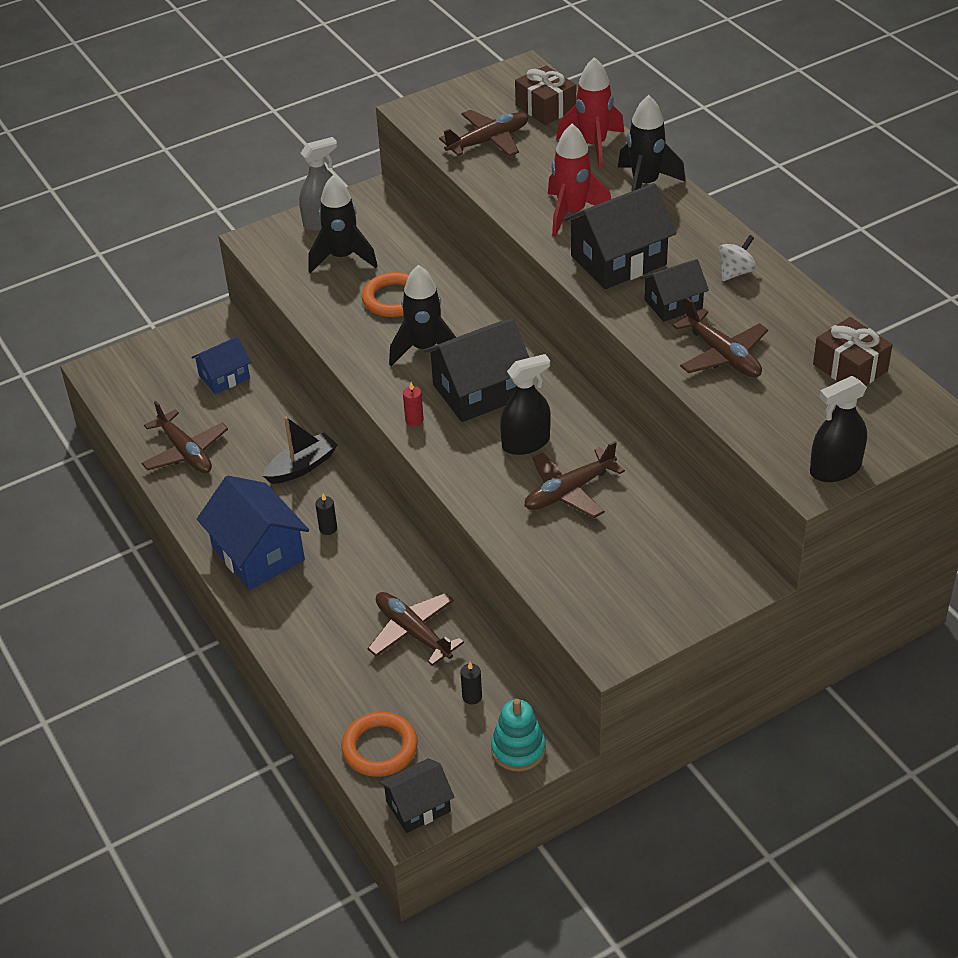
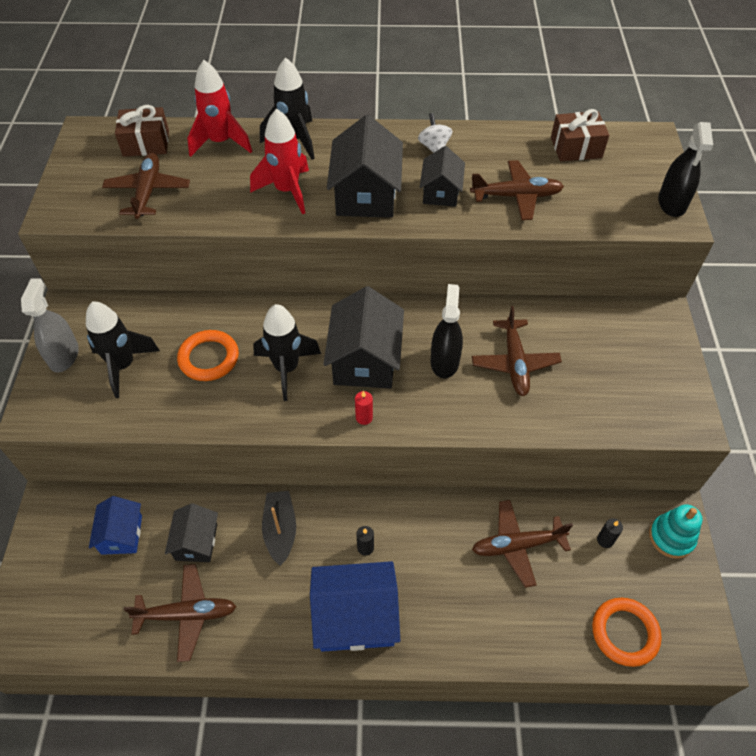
camera: 60 degrees left, 10 degrees up
(418, 806) = (697, 636): black house -> black house (196, 542)

